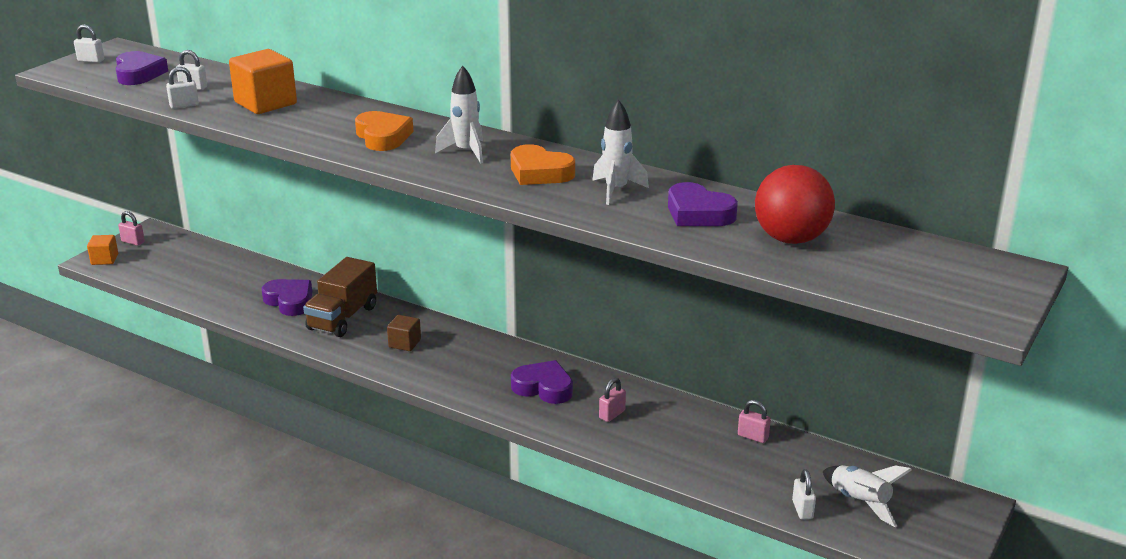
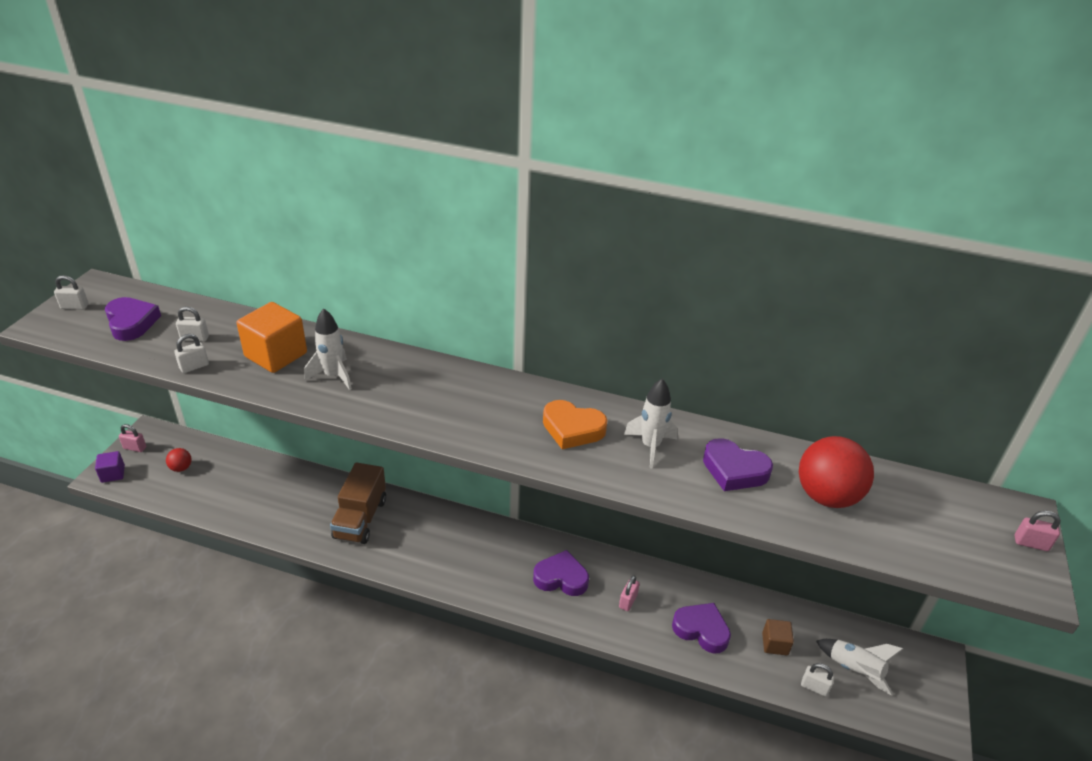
camera: 15 degrees left, 10 degrees up
(104, 259) = (113, 474): orange cube -> purple cube
(173, 261) = (181, 468): none -> red ball
(290, 301) = (306, 504): purple heart -> purple heart (701, 630)
(383, 137) = (408, 393): orange heart -> none
(405, 343) = (425, 542): brown cube -> brown cube (775, 644)
(466, 152) = (494, 406): white rocket -> white rocket (333, 376)
(753, 436) = (748, 608): pink padlock -> pink padlock (1031, 543)
(802, 509) = (814, 687): white padlock -> white padlock turned 45 degrees counterclockwise

